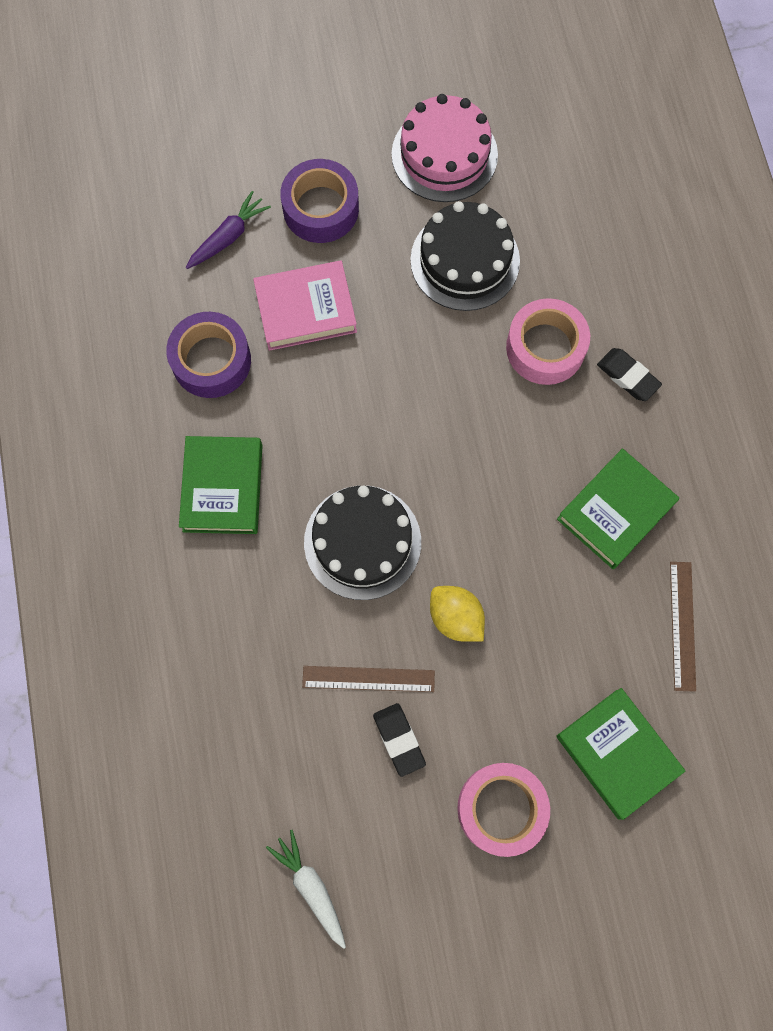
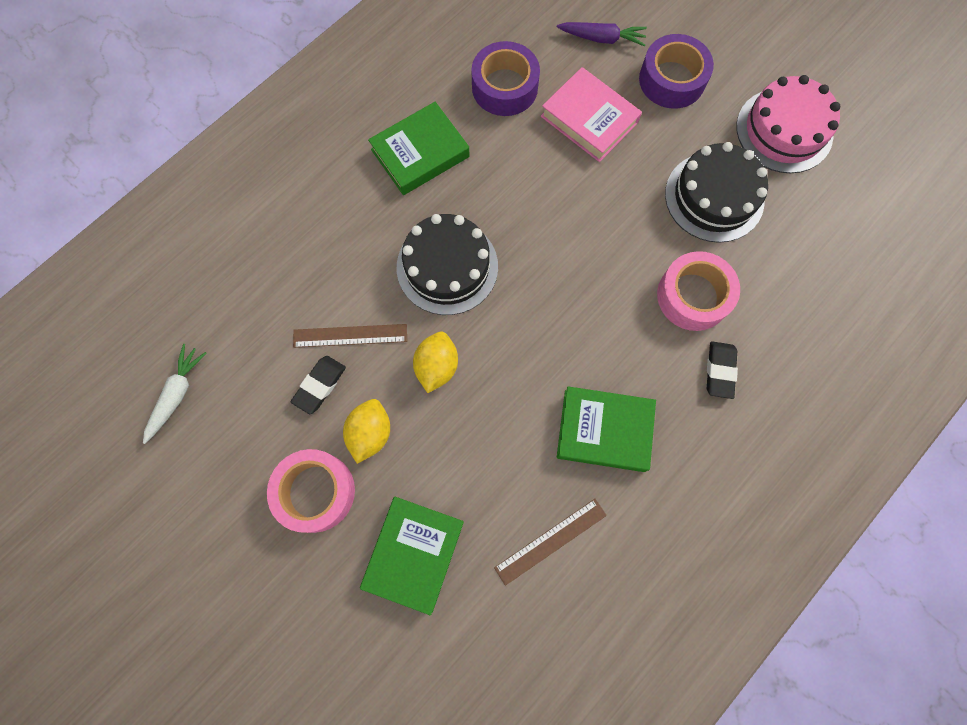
camera: 55 degrees right, 0 degrees up
(368, 679) = (350, 336): brown ruler -> brown ruler turned 60 degrees counterclockwise
(478, 721) = (370, 433): none -> yellow lemon

